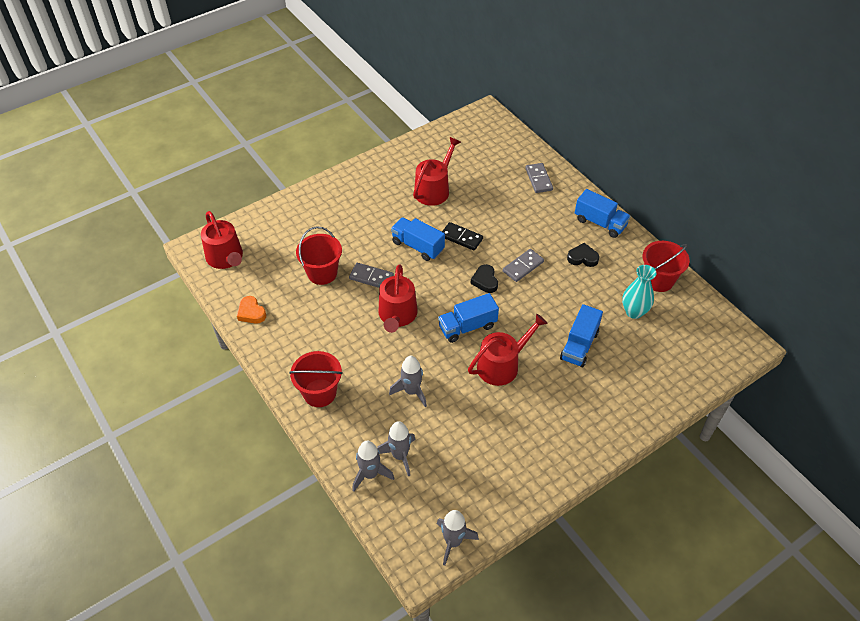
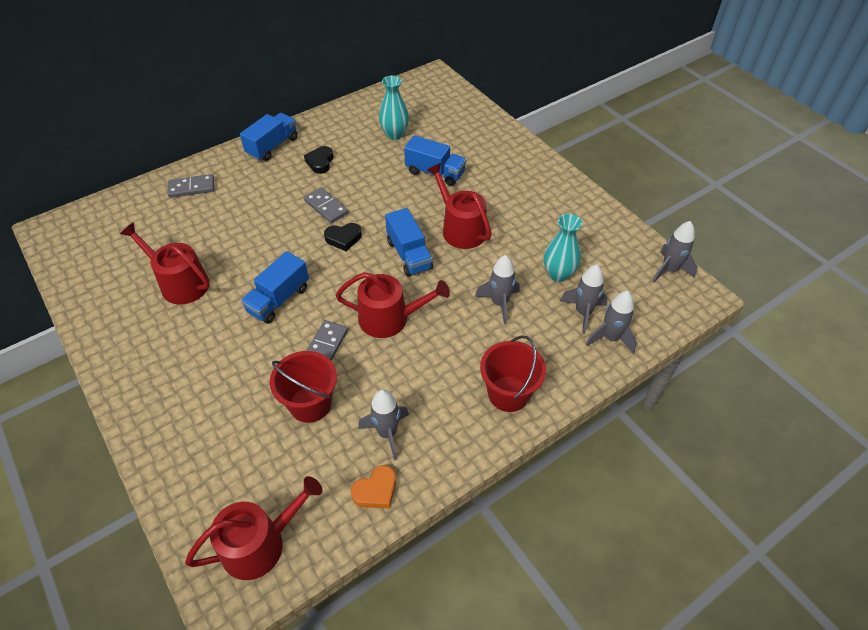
camera: 90 degrees left, 0 degrees up
(294, 317) = (387, 433): none -> grey rocket
(446, 440) = (558, 274): none -> turquoise vase
(461, 238) = (272, 257): black domino -> none
(658, 280) = (356, 116): red bucket -> none

